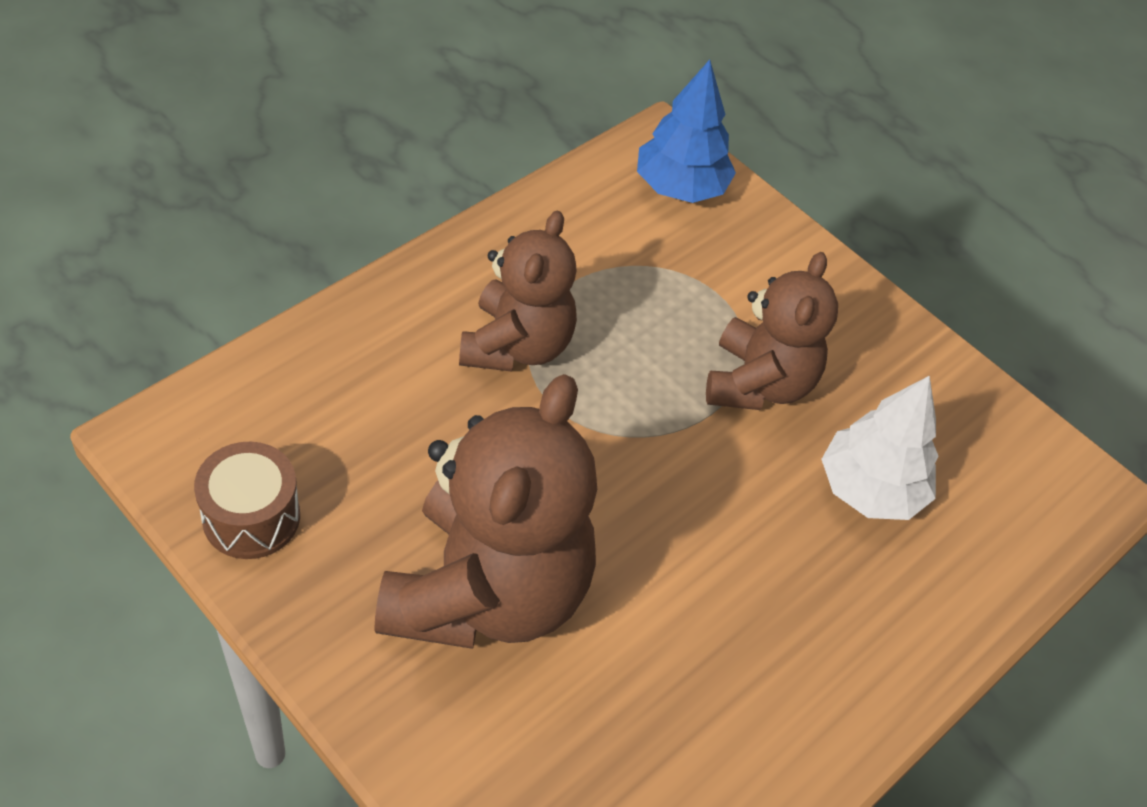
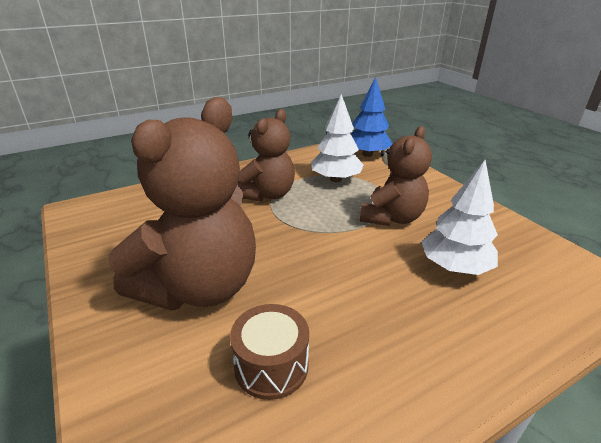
camera: 20 degrees right, 20 degrees down
(251, 517) = (96, 241): brown drum -> brown drum (271, 366)
(635, 281) = (336, 179): none -> white tree

